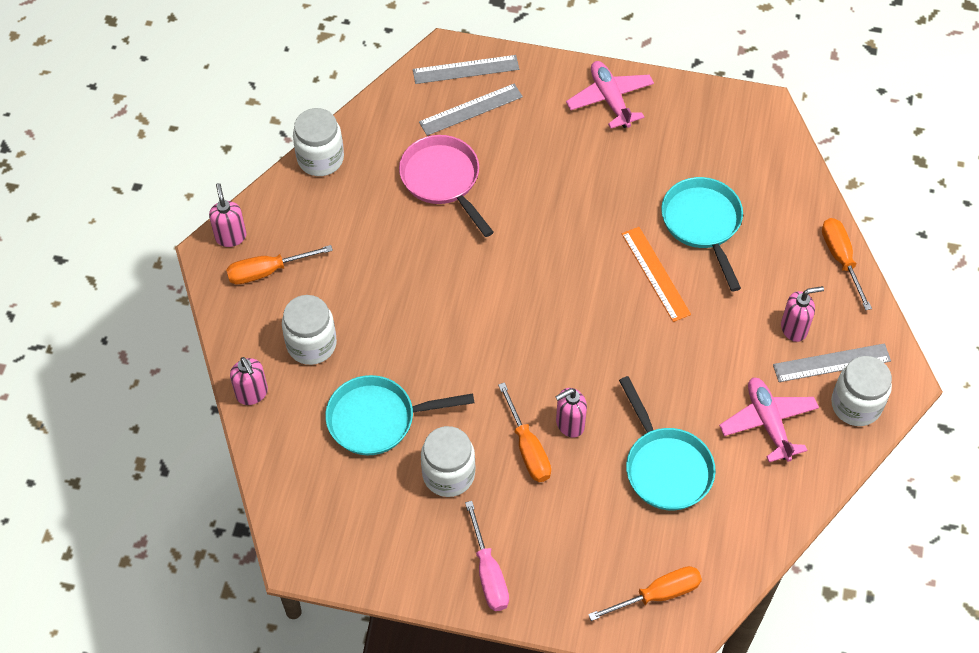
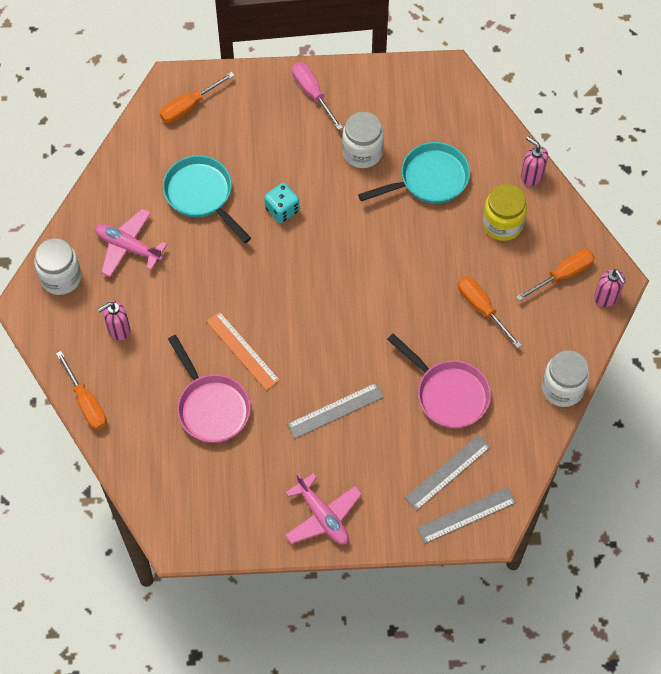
camera: 165 degrees right, 5 degrees up
(311, 344) = (502, 224): white jar -> yellow jar
(528, 448) = (309, 185): orange screwdriver -> orange screwdriver (482, 308)
(569, 424) = (282, 210): pink soap dispenser -> turquoise dice
(703, 224) = (211, 407): turquoise pan -> pink pan
(768, 423) = (128, 247): pink plane -> pink plane turned 150 degrees clockwise
(831, 363) = (84, 307): grey ruler -> grey ruler (335, 410)

